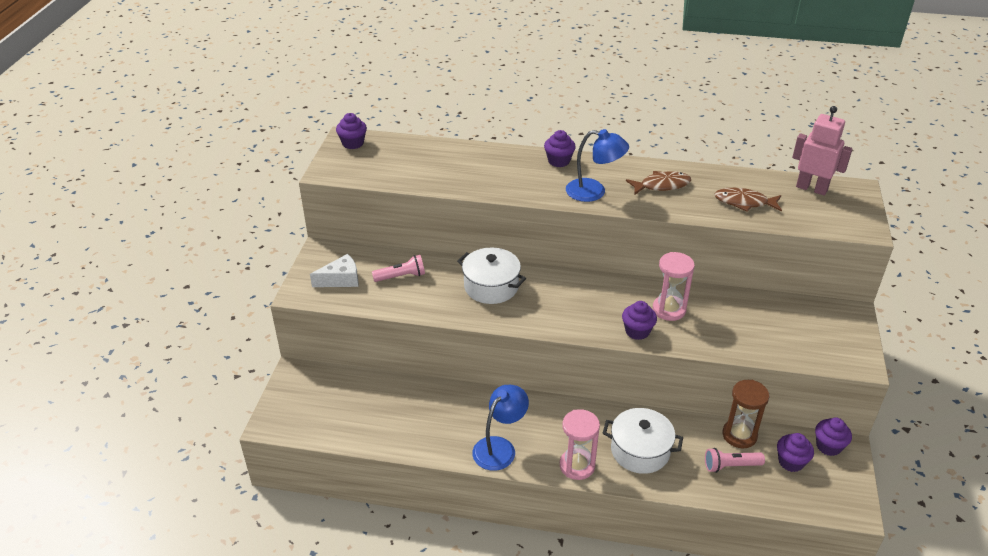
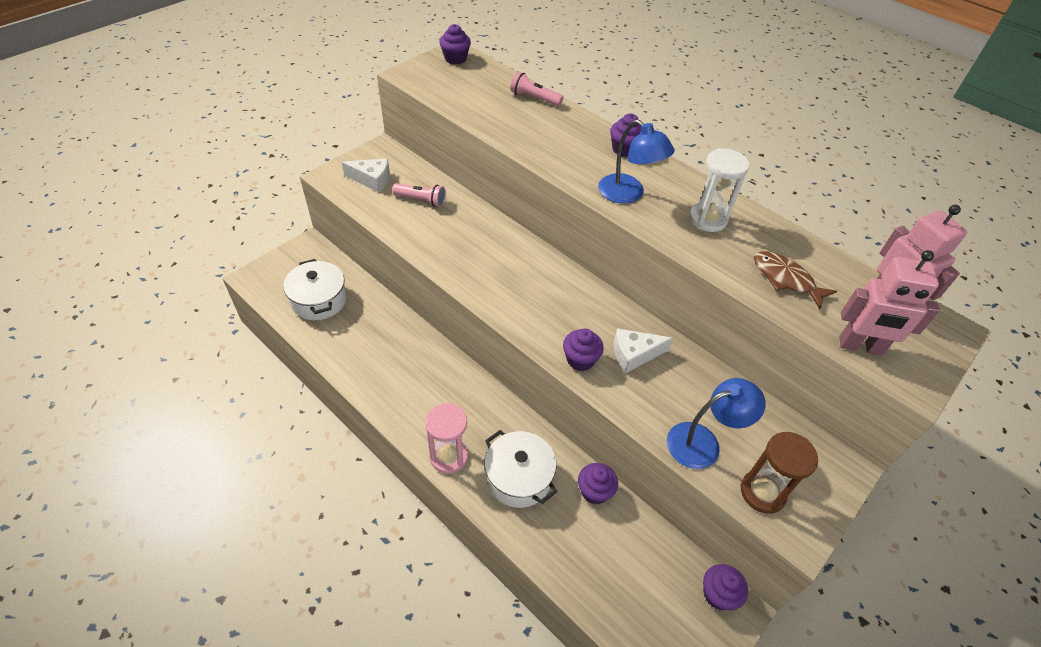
camera: 30 degrees right, 10 degrees up
(491, 286) = (487, 246): white pot -> white pot (319, 300)
(499, 447) = (400, 399): blue lamp -> blue lamp (703, 442)
(661, 185) = (707, 219): brown fish -> white hourglass
(669, 309) = (634, 355): pink hourglass -> white cheese
(730, 466) = (593, 549): pink flashlight -> pink flashlight (534, 98)
(739, 435) = (631, 522): brown hourglass -> brown hourglass (762, 492)
(791, 462) = (660, 585): purple cupcake -> purple cupcake (594, 491)
(821, 223) = (860, 346): none -> pink robot

